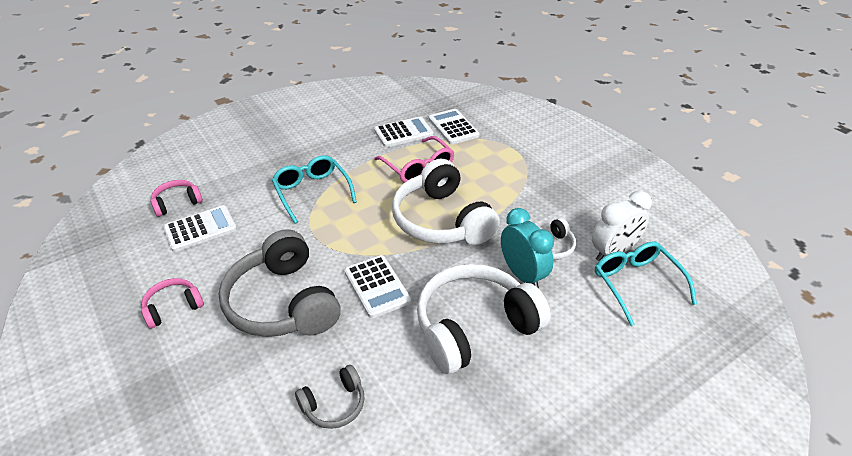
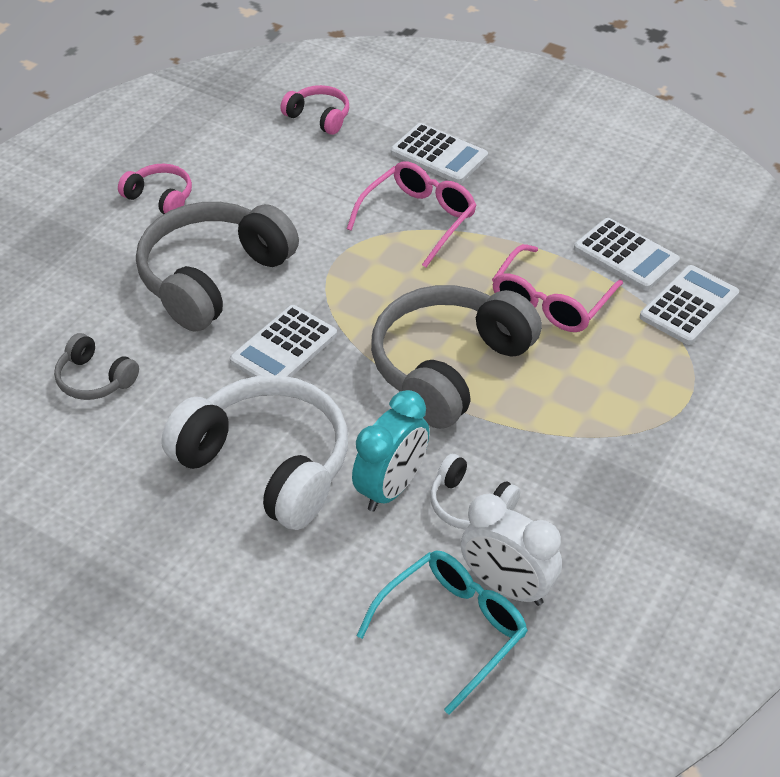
camera: 65 degrees right, 5 degrees up
(200, 229) = (287, 158): white calculator -> white calculator (438, 155)
(312, 192) = (418, 219): turquoise glasses -> pink glasses
(441, 220) = (449, 367): white headphones -> grey headphones

